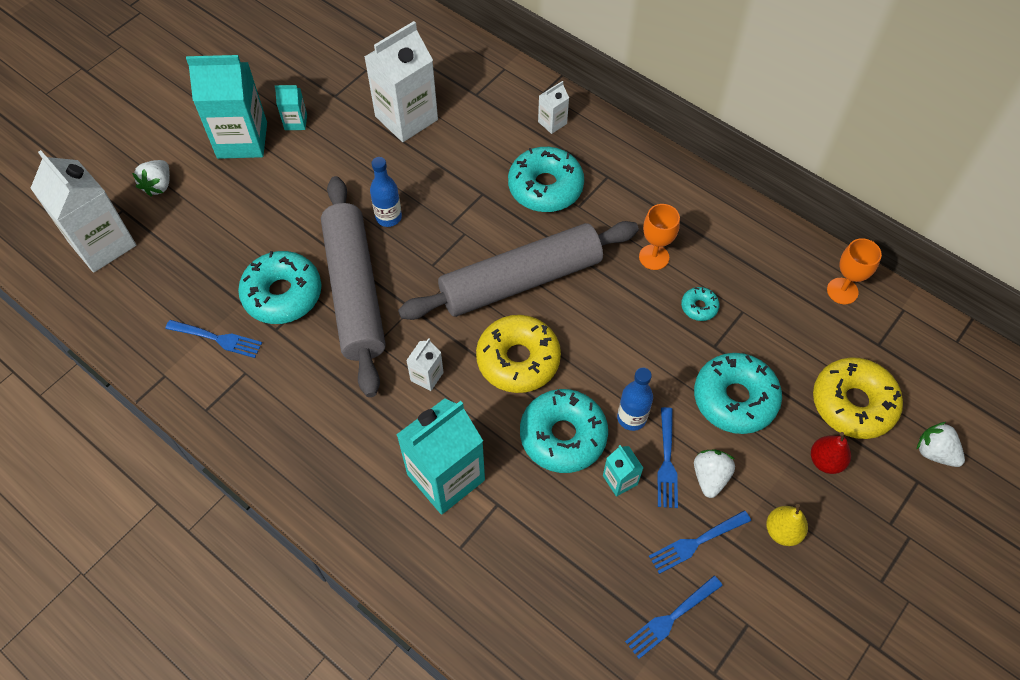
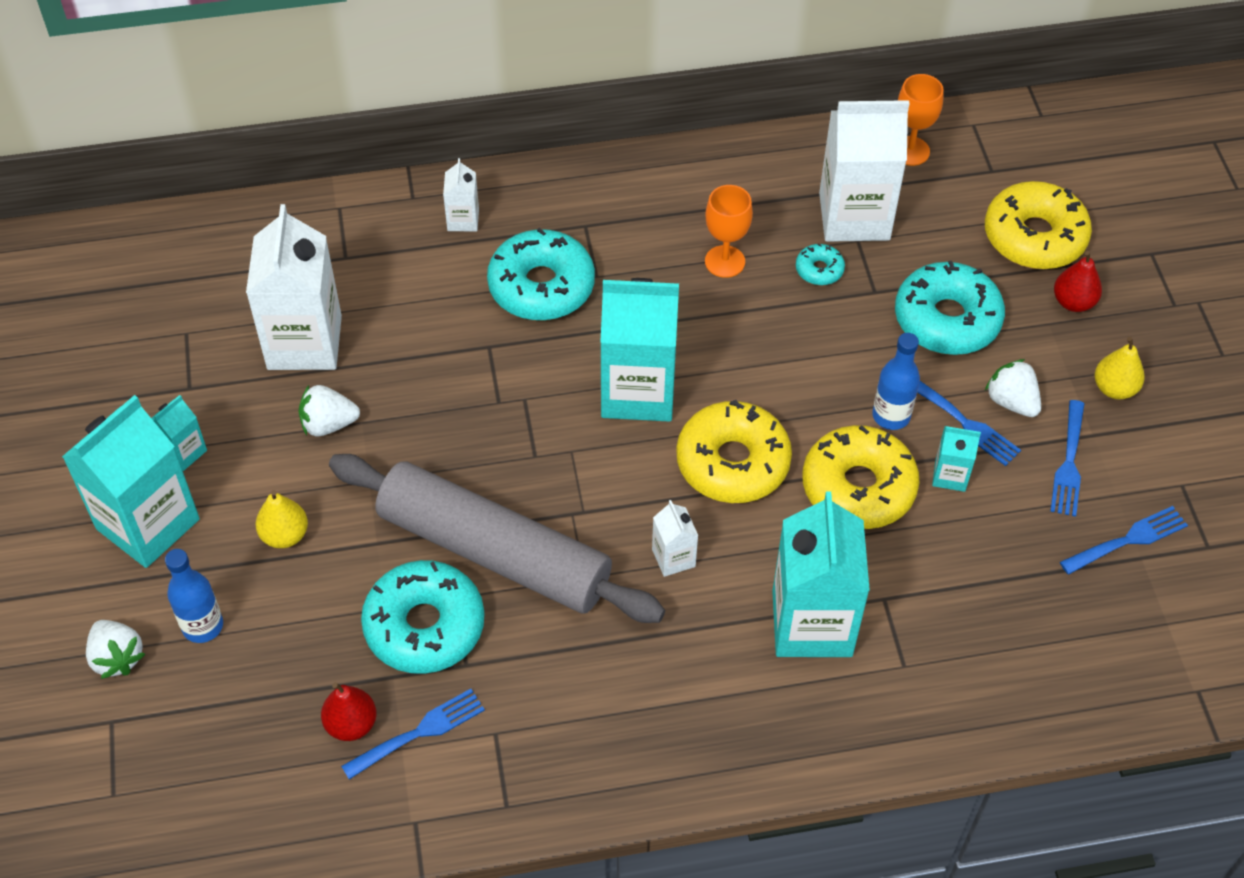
camera: 50 degrees left, 5 degrees down
(102, 244) = (142, 775): white carton -> white carton (854, 216)
(199, 306) = (351, 724): none -> red pear
(284, 197) = (285, 535): none -> yellow pear
(388, 217) = (427, 453): blue bottle -> blue bottle (202, 626)
(521, 281) = (638, 391): grey rolling pin -> turquoise carton
(563, 436) = (858, 487): turquoise donut -> yellow donut
(671, 618) = (1128, 540): blue fork -> blue fork turned 120 degrees counterclockwise
(934, 452) = (1134, 219): white strawberry -> white strawberry (328, 424)

